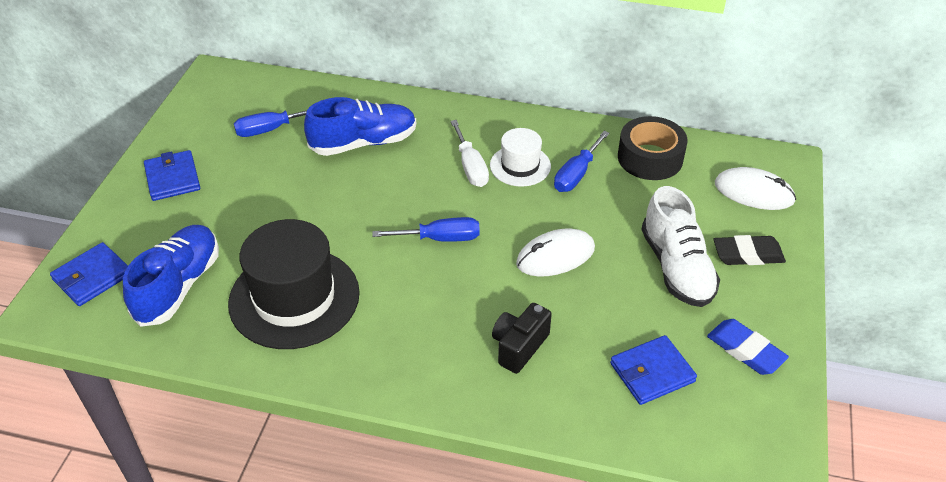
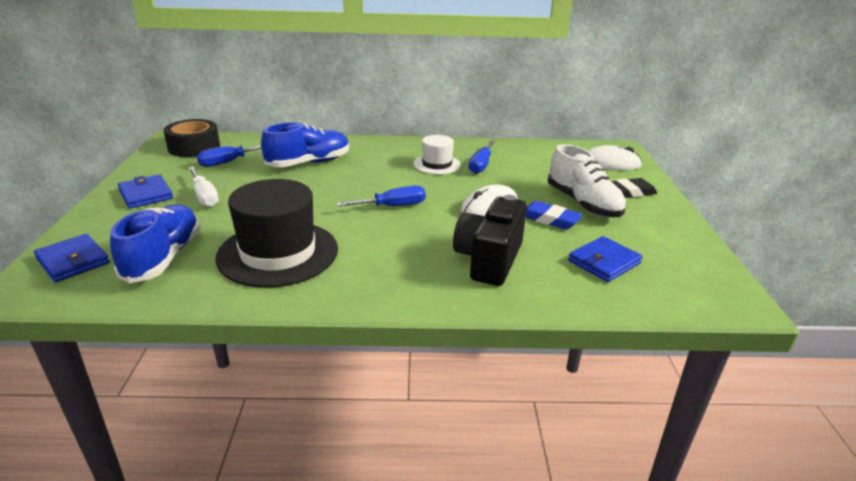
camera: 15 degrees left, 15 degrees down
(92, 277) = (73, 261): blue wallet -> blue wallet turned 75 degrees counterclockwise
(470, 167) = (399, 168): white screwdriver -> white screwdriver (204, 197)
(519, 347) = (489, 260): black camera -> black camera, size x1.58
(650, 158) = (528, 153): black tape -> black tape (194, 147)
(745, 350) = (664, 241): blue eraser -> blue eraser (549, 219)

